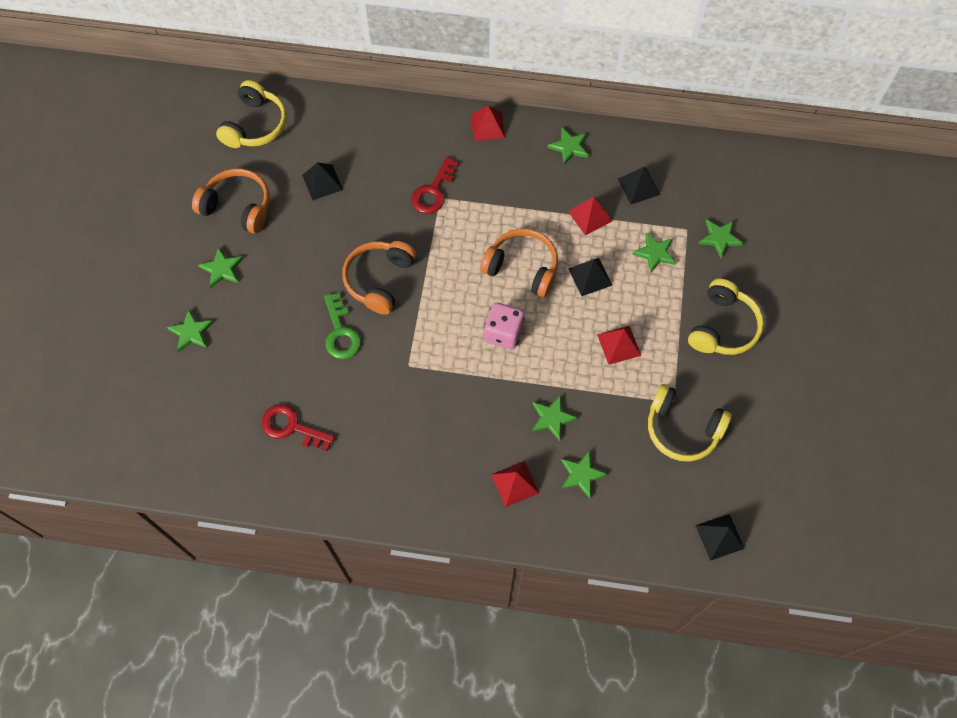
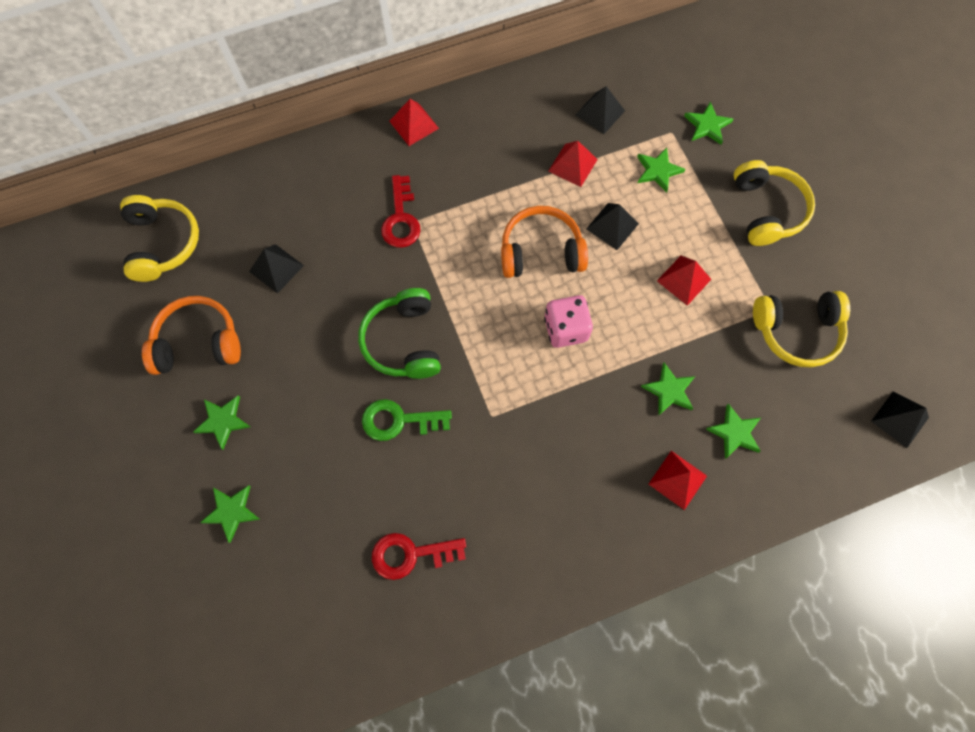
camera: 30 degrees left, 5 degrees up
(341, 333) = (398, 420): green key -> green key turned 135 degrees clockwise
(379, 280) = (403, 341): orange headphones -> green headphones
(569, 147) = (508, 106): green star -> none

